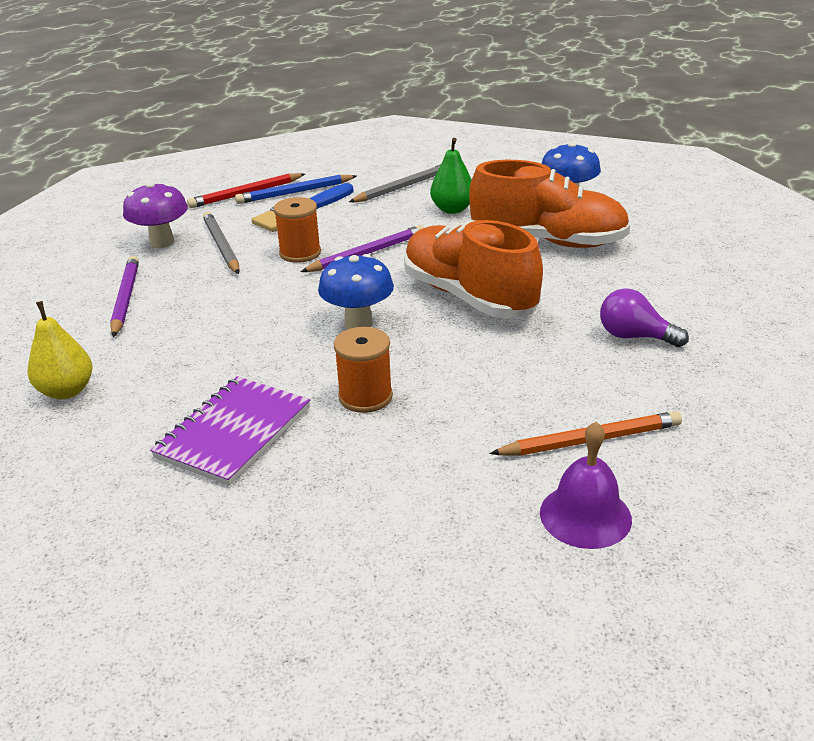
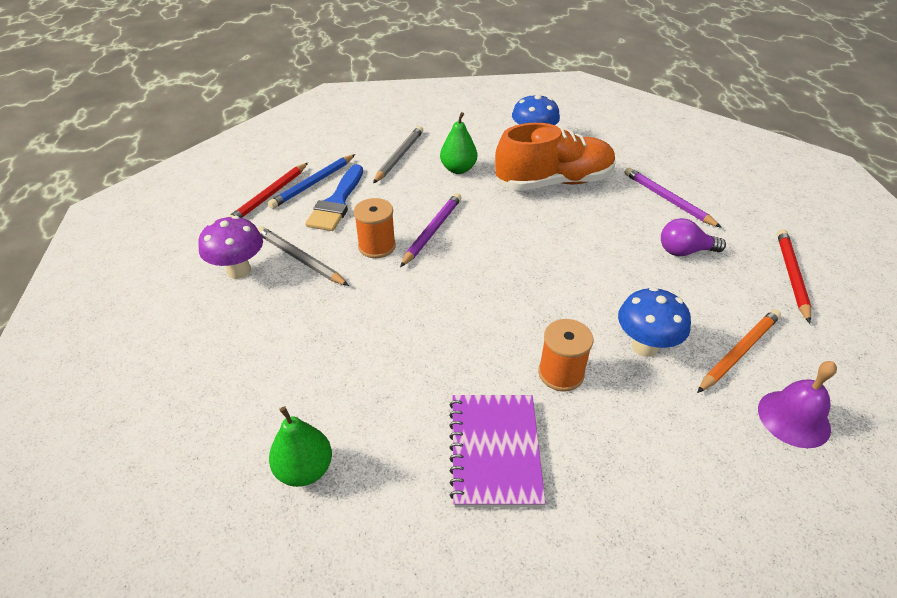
camera: 30 degrees left, 10 degrees up
(67, 391) = (305, 469): yellow pear -> green pear
(125, 298) = (263, 344): purple pencil -> purple pencil (667, 199)
(358, 323) = (489, 303): blue mushroom -> blue mushroom (645, 346)
(469, 297) = (546, 250): orange shoe -> none
(753, 393) = (791, 275): none -> red pencil

